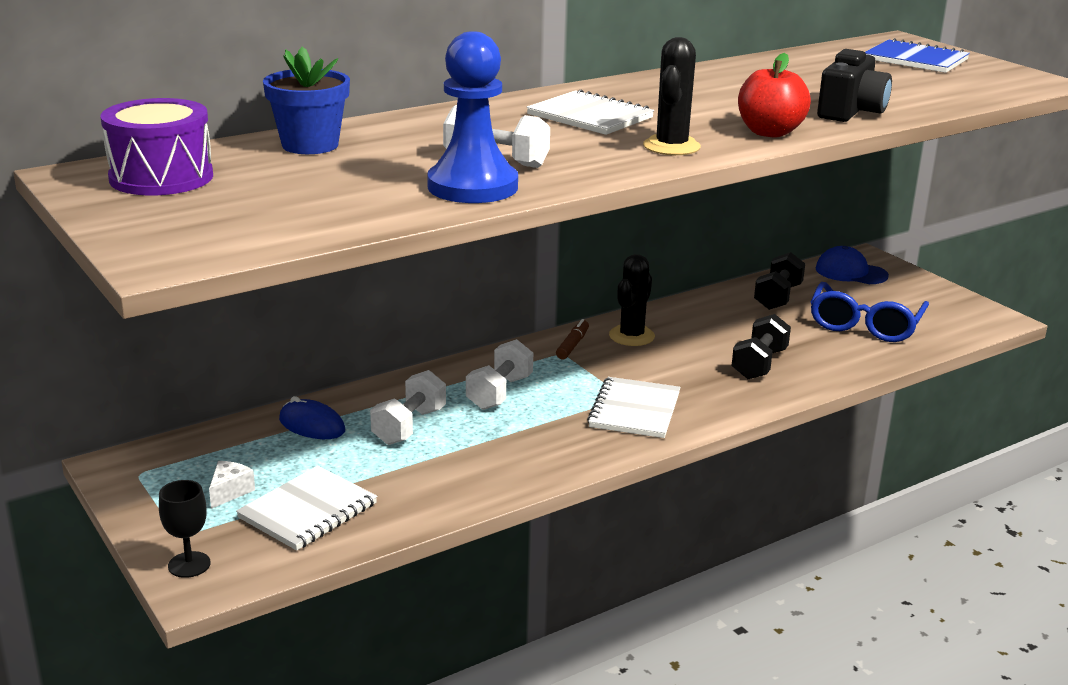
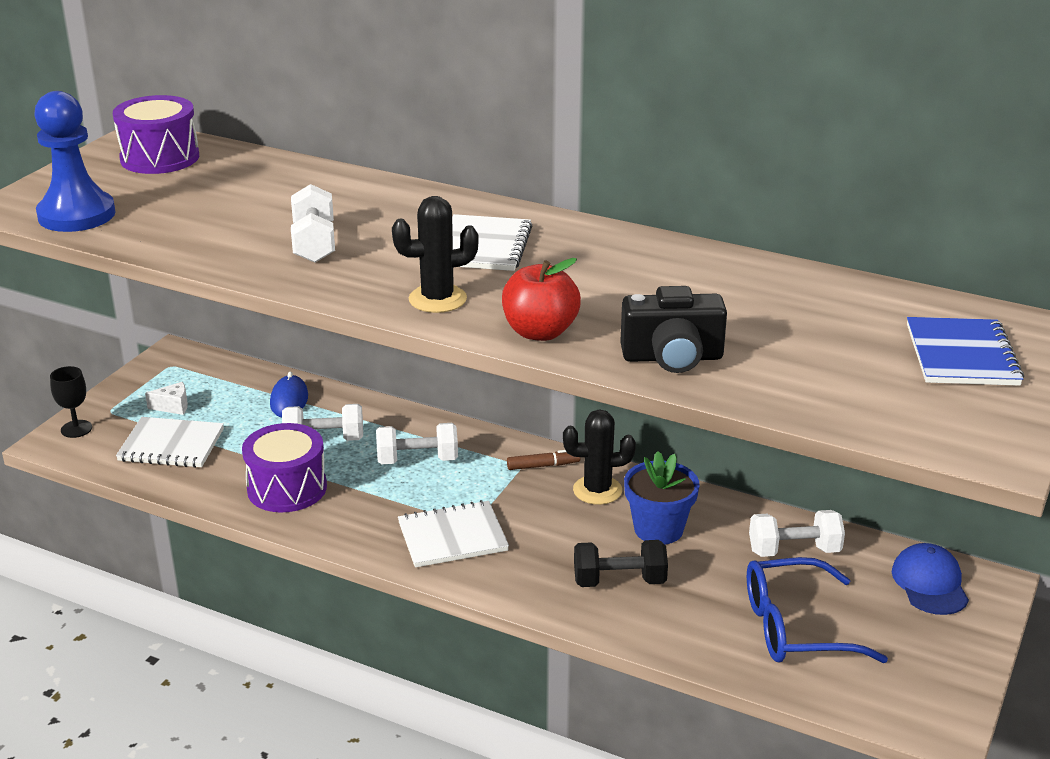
camera: 60 degrees right, 5 degrees up
(310, 145) = (278, 175): blue flower pot -> blue flower pot (658, 529)
(470, 466) = (287, 488): none -> purple drum
(472, 187) = (242, 252): blue pawn -> blue pawn (76, 215)
(778, 297) = (794, 551): black dumbbell -> white dumbbell

